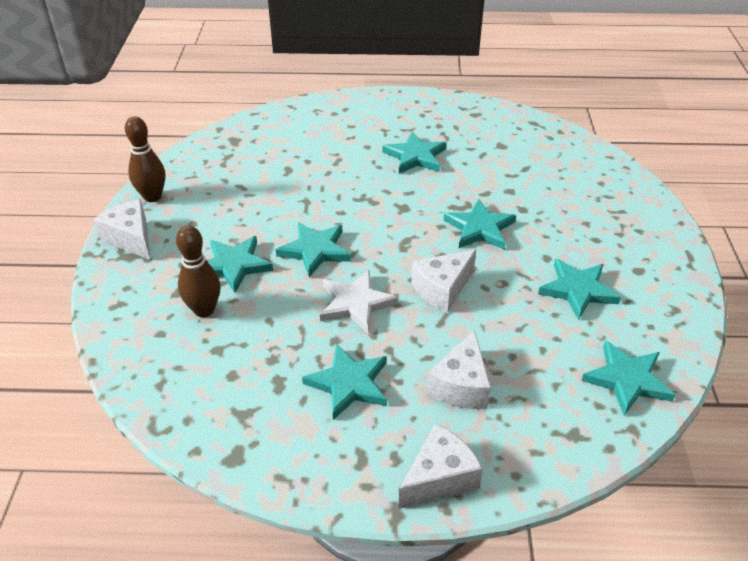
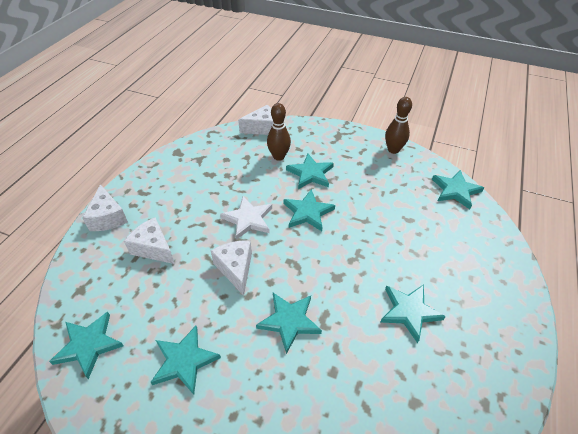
camera: 110 degrees right, 5 degrees up
(131, 238) = (354, 138): white cheese -> white cheese (262, 128)
(349, 384) = (190, 200): turquoise star -> turquoise star (455, 190)

